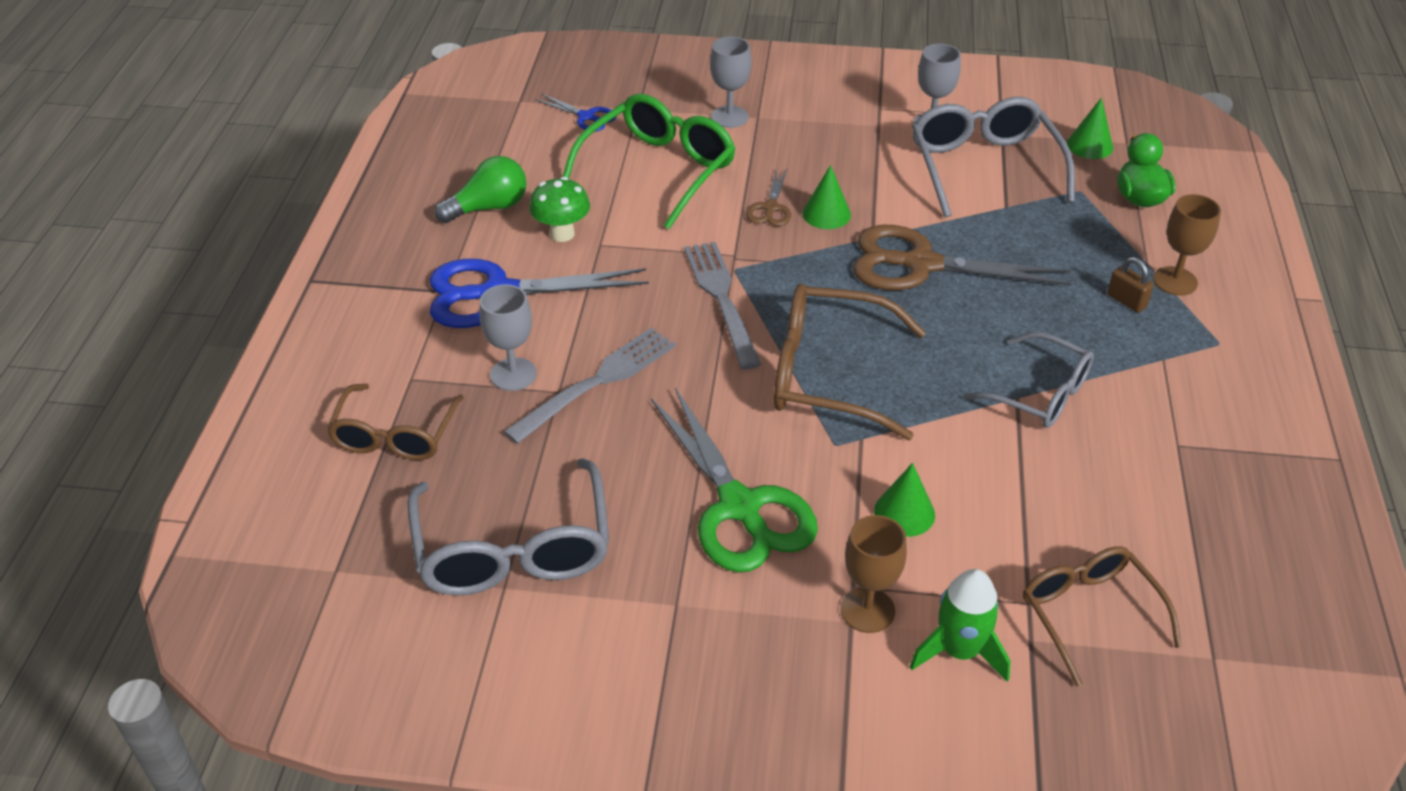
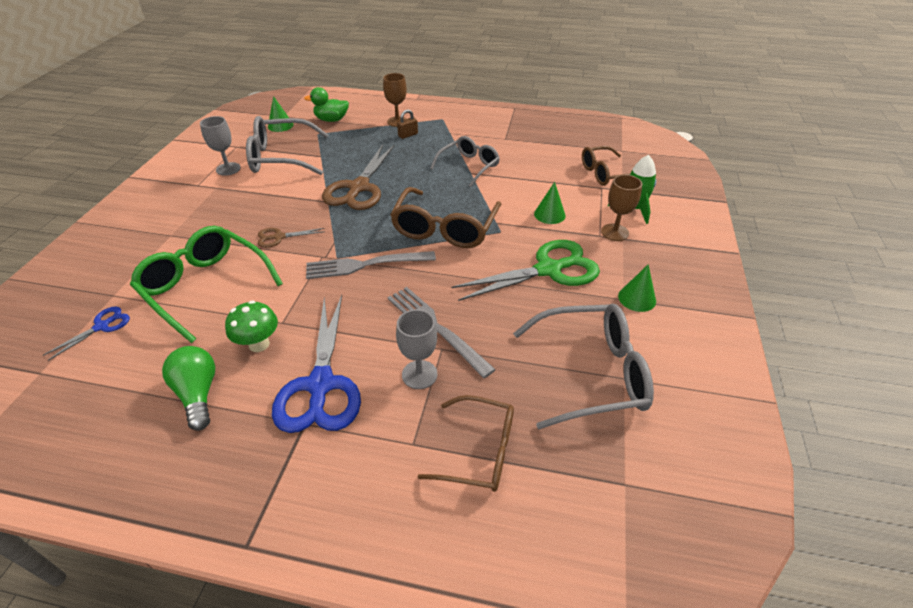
camera: 85 degrees left, 0 degrees up
(729, 117) = (161, 248): grey goblet -> none
(770, 208) = (279, 237): brown scissors -> brown scissors turned 150 degrees clockwise
(826, 214) = (297, 215): green cone -> green cone (637, 298)

